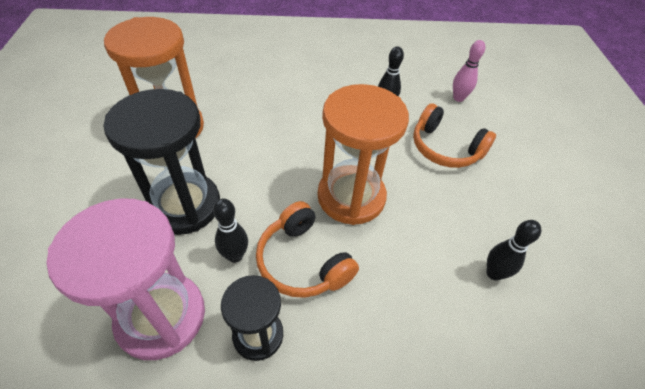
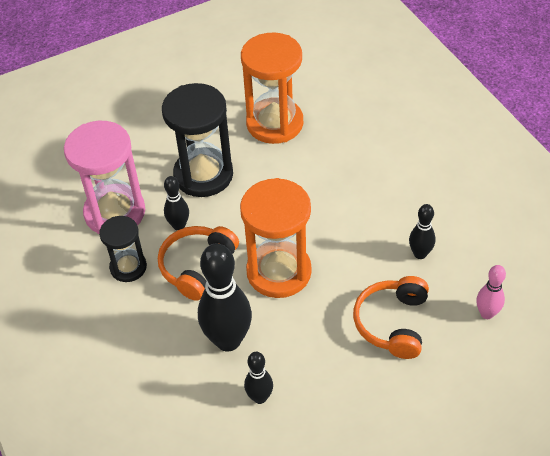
camera: 70 degrees right, 0 degrees up
(414, 272) = (228, 340): none -> black bowling pin

